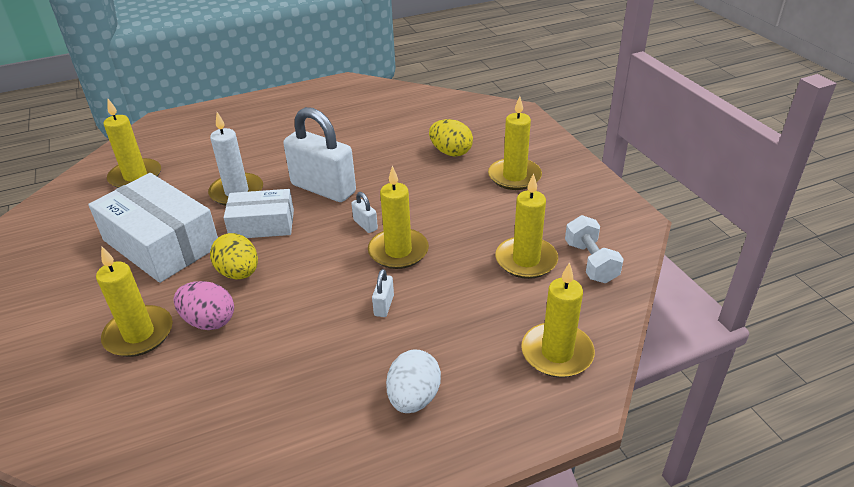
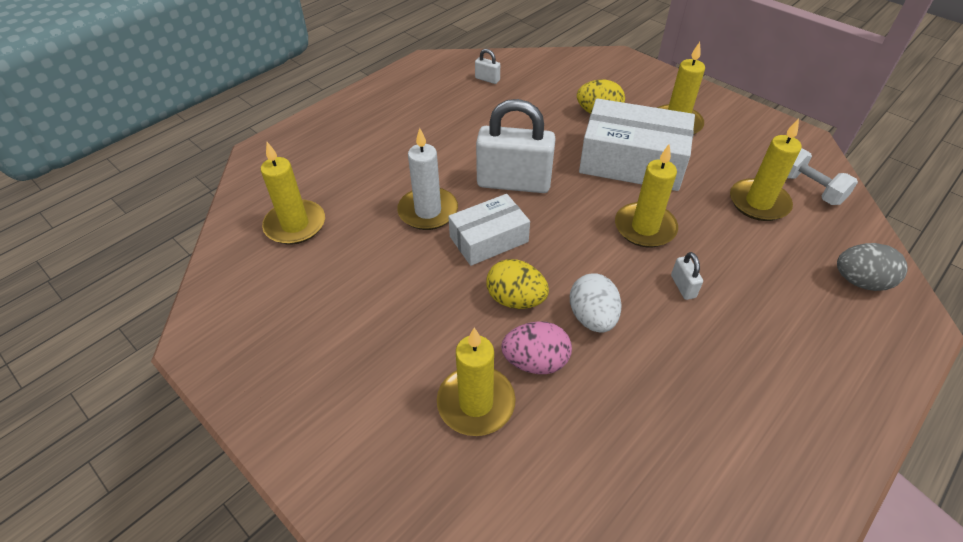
camera: 25 degrees left, 10 degrees up
(161, 243) = (400, 293): white box -> white box (632, 161)
(365, 225) = (590, 210): white padlock -> white padlock (487, 79)
(414, 398) = (791, 367): white egg -> white egg (592, 317)
(557, 353) = (860, 281): yellow candle -> grey egg

